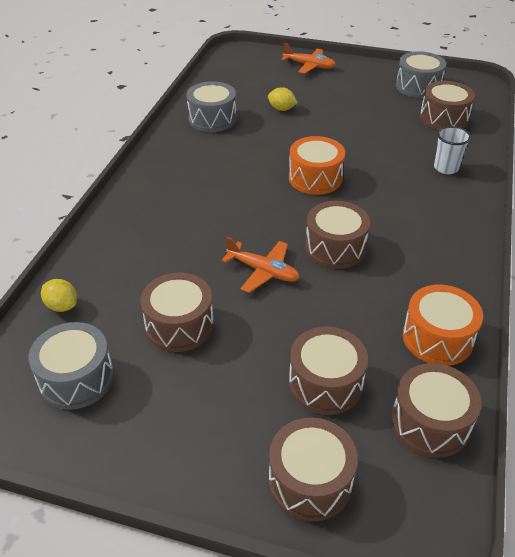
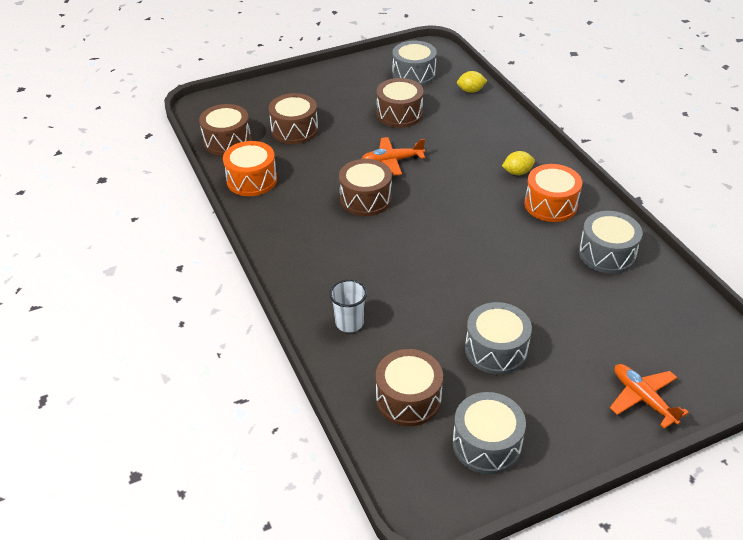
camera: 140 degrees right, 0 degrees up
(282, 109) = (571, 306): yellow lemon -> yellow lemon (517, 172)
(309, 66) = (643, 399): orange plane -> orange plane turned 75 degrees clockwise
(310, 481) = (266, 97): brown drum -> none
(315, 178) = (444, 245): orange drum -> orange drum (550, 204)
(360, 113) = (496, 350): none -> grey drum

